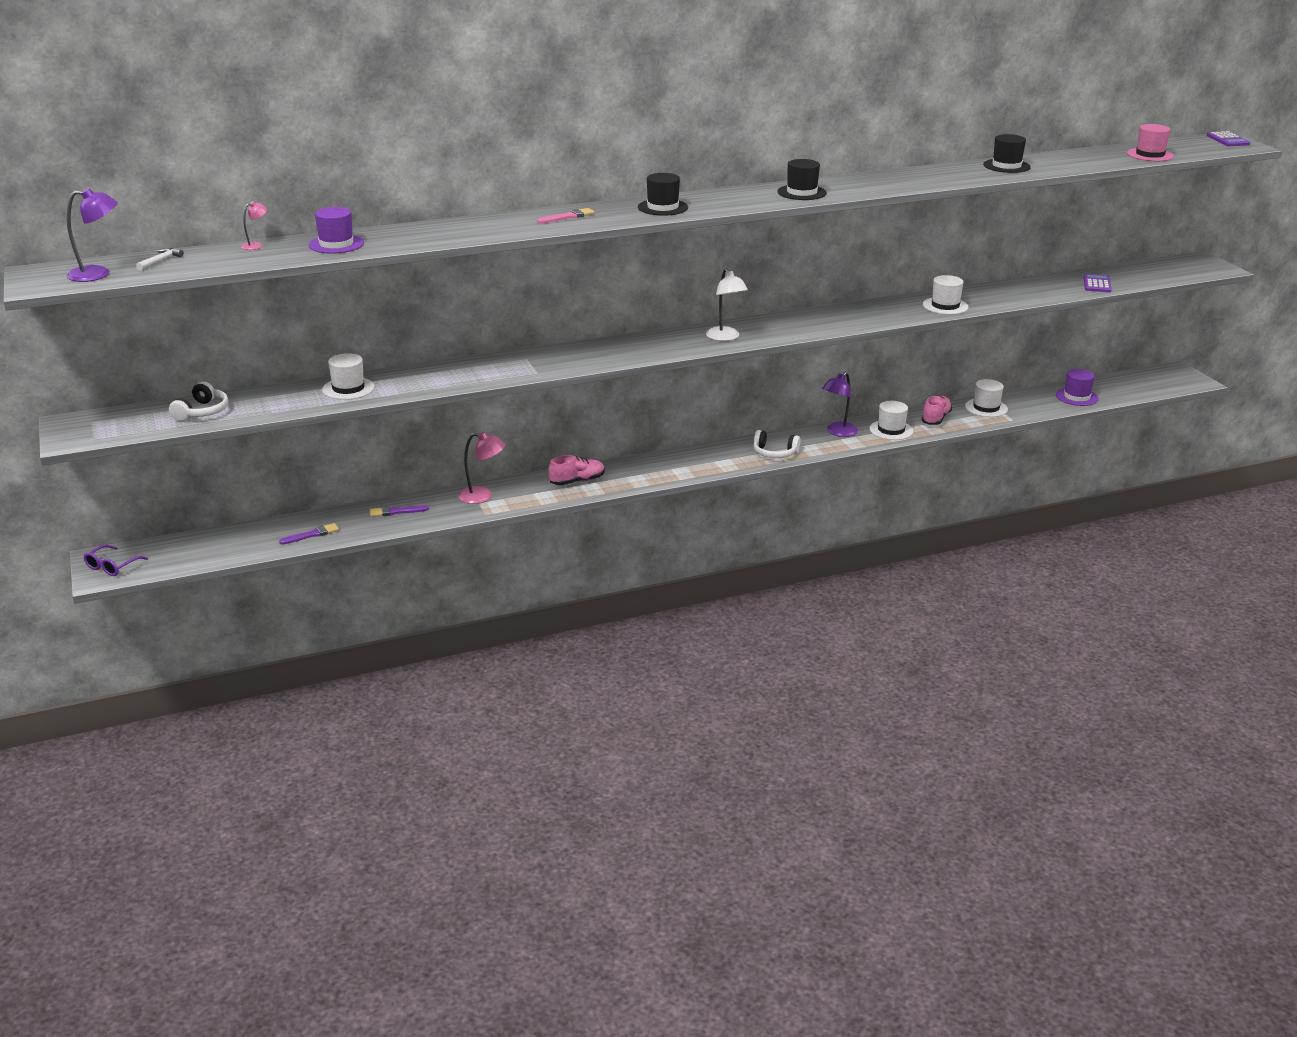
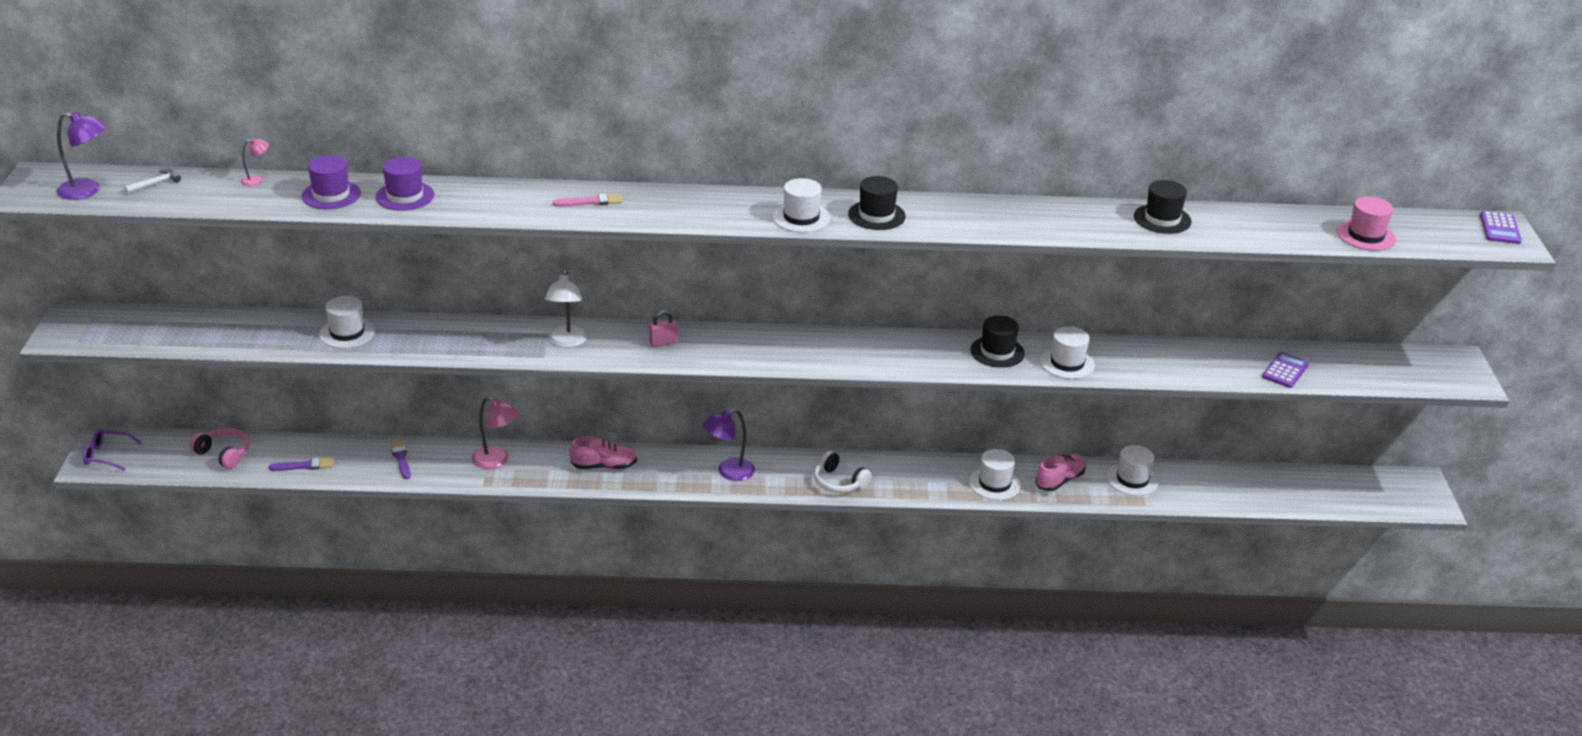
camera: 20 degrees right, 5 degrees up
(112, 566) = (107, 455): purple glasses -> purple glasses turned 45 degrees clockwise
(202, 412) = (194, 331): white headphones -> none
(227, 542) = (223, 454): none -> pink headphones
(396, 512) = (401, 458): purple brush -> purple brush turned 60 degrees clockwise
(627, 347) = (663, 342): none -> pink padlock
(662, 207) = (702, 208): black hat -> black hat (997, 352)
(725, 337) = (778, 352): white lamp -> white lamp (567, 342)
(746, 202) = (801, 218): none -> white hat
(838, 432) = (931, 471): purple lamp -> purple lamp (728, 472)
(1077, 397) = (1257, 491): purple hat -> purple hat (405, 196)

